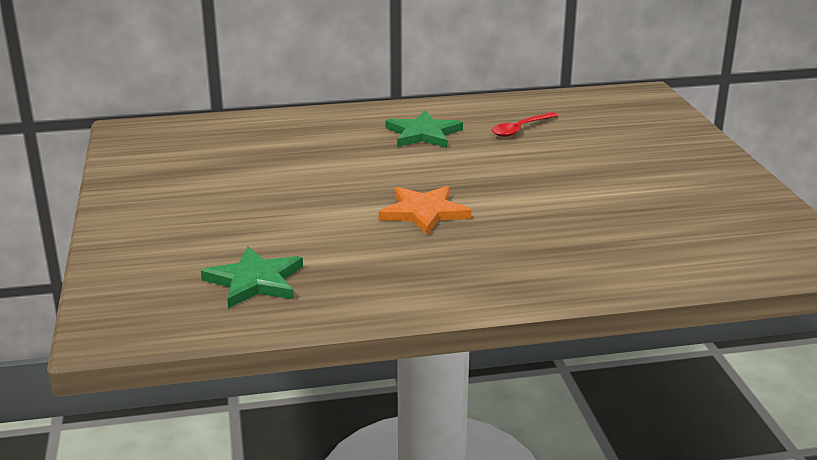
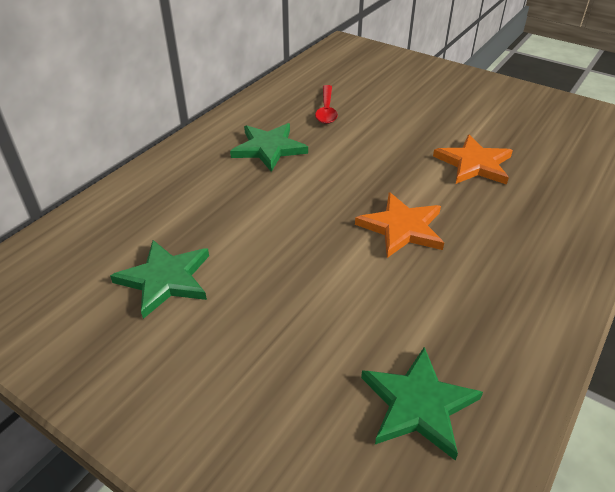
camera: 45 degrees left, 15 degrees up
(228, 167) = (165, 279): none -> green star
(571, 207) = (474, 164): none -> orange star

